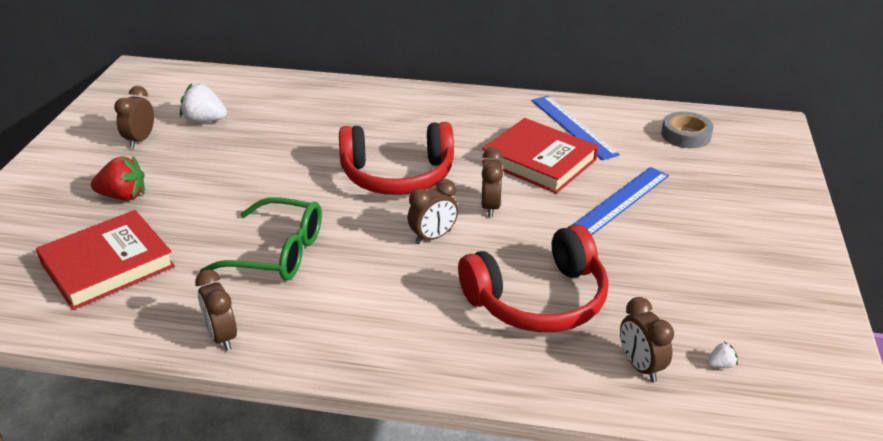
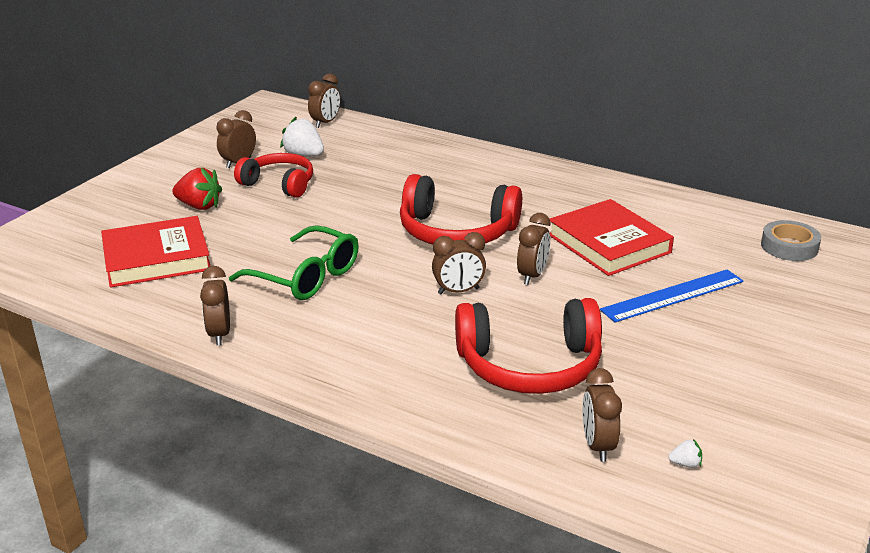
camera: 20 degrees right, 5 degrees down
(196, 156) = (279, 184): none -> red headphones
(208, 81) = (325, 123): none -> brown clock
(573, 127) = (666, 218): blue ruler -> none

